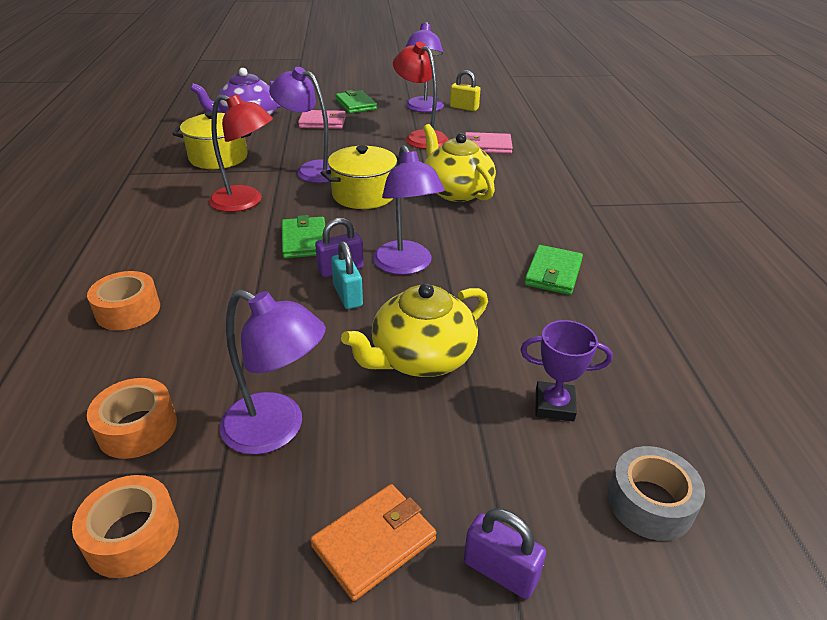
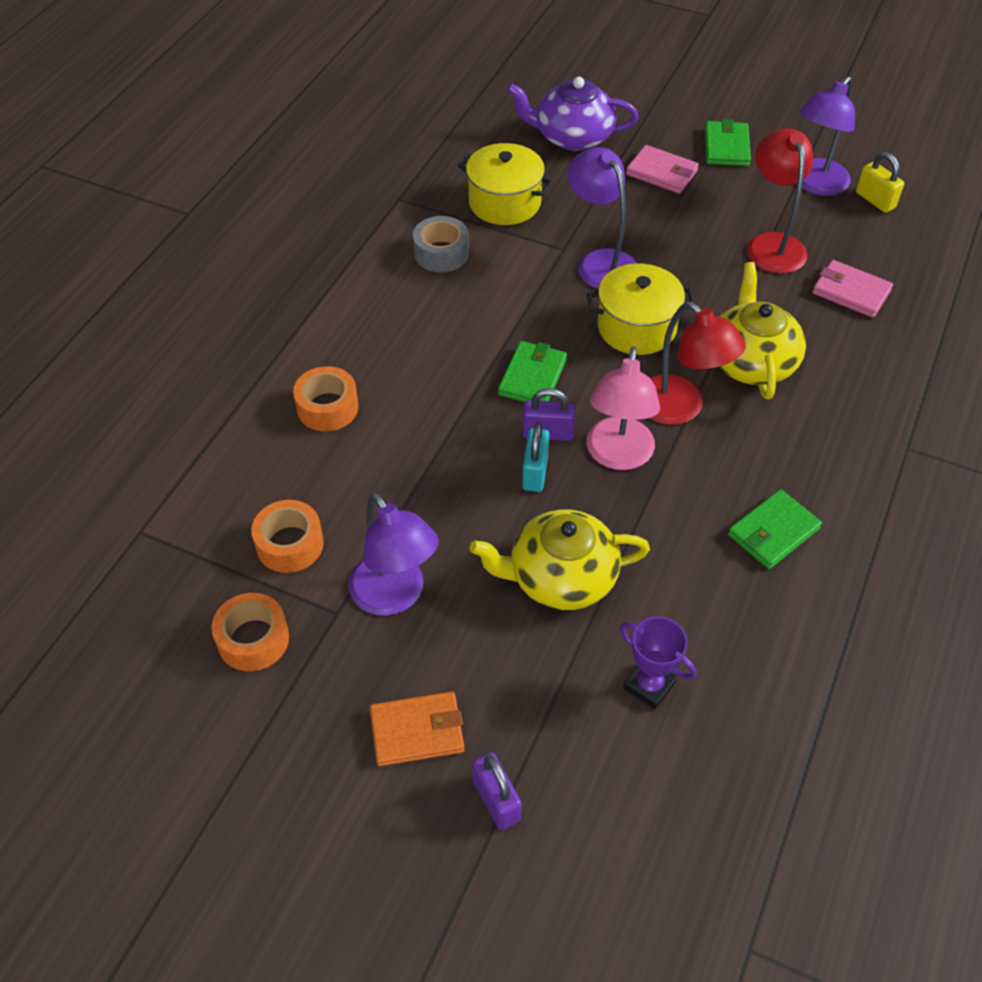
camera: 30 degrees right, 15 degrees up
(246, 202) = (500, 292): red lamp -> red lamp (680, 409)
(406, 266) = (618, 456): purple lamp -> pink lamp
(650, 503) = (659, 812): grey tape -> grey tape (441, 253)

